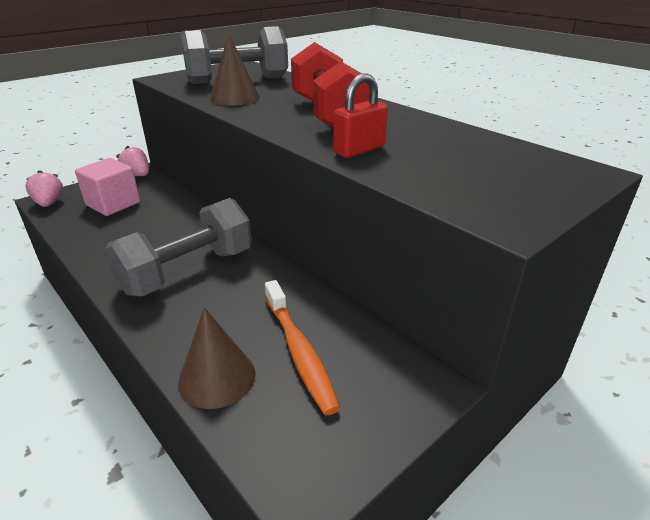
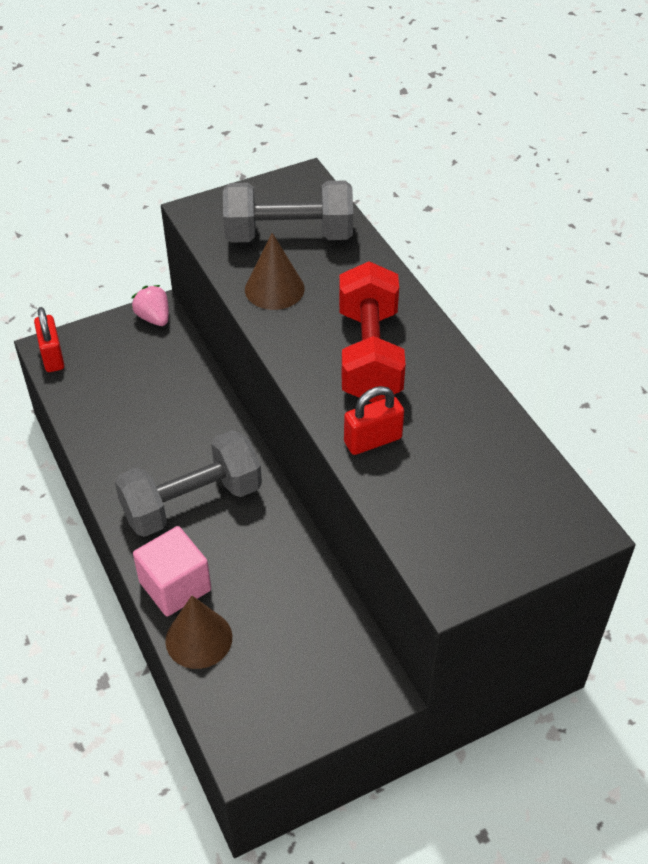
camera: 15 degrees right, 15 degrees up
(49, 203) = (52, 356): pink strawberry -> red padlock
(113, 204) = (123, 371): pink cube -> pink cube (175, 586)
(299, 351) = (275, 628): orange toothbrush -> none

